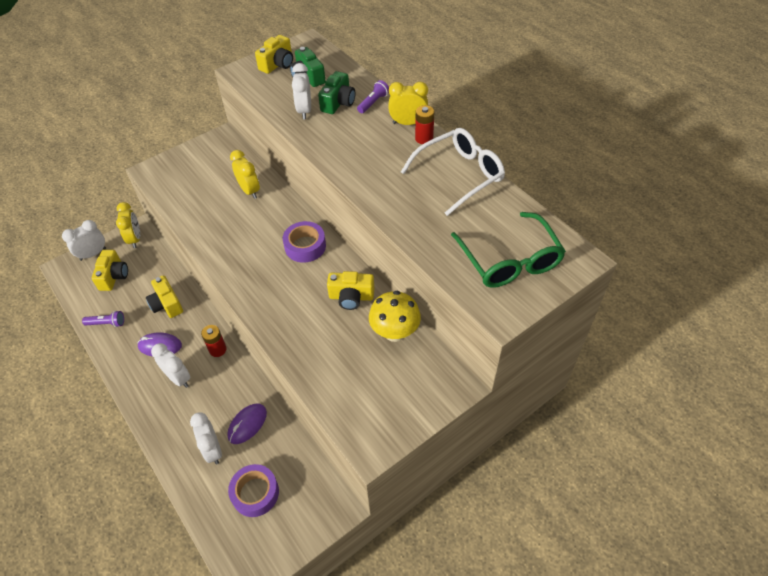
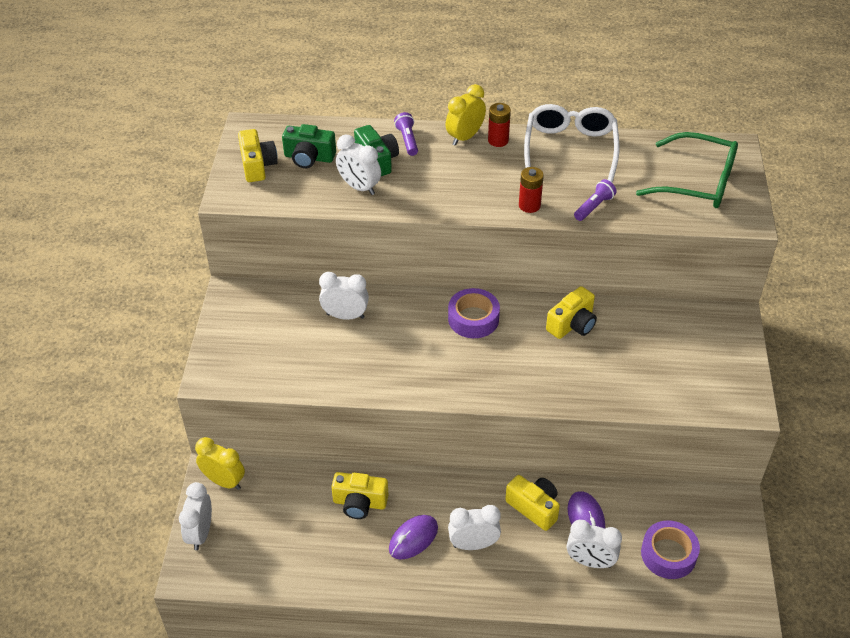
camera: 50 degrees left, 5 degrees down
(107, 323) = (328, 571): purple flashlight -> purple flashlight (594, 207)
(114, 276) = (261, 530): yellow camera -> yellow camera (534, 508)
(218, 349) = (469, 492): red battery -> red battery (529, 205)
(249, 190) = (345, 316): yellow clock -> white clock
(395, 332) = (642, 321): yellow mushroom -> none

